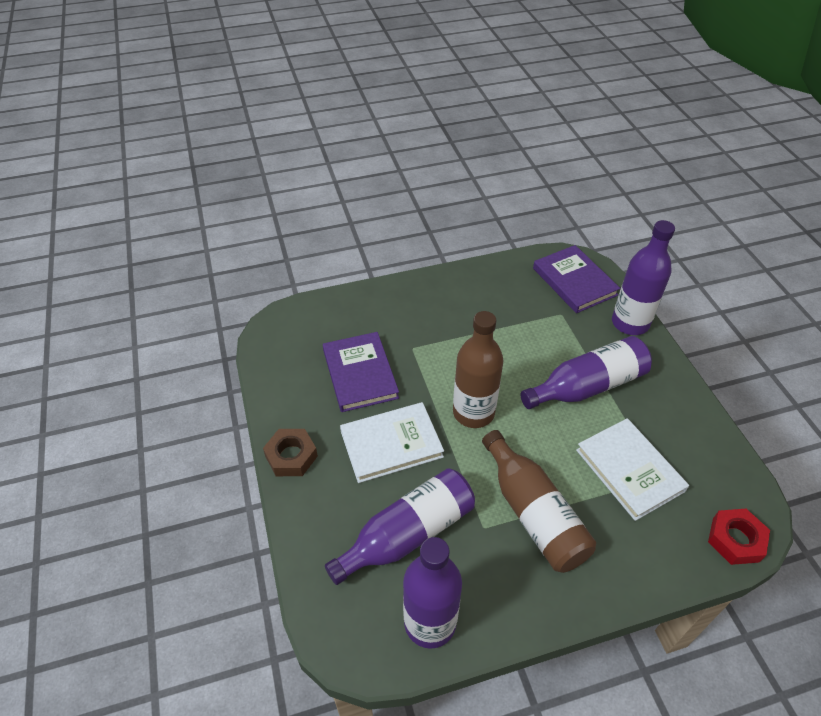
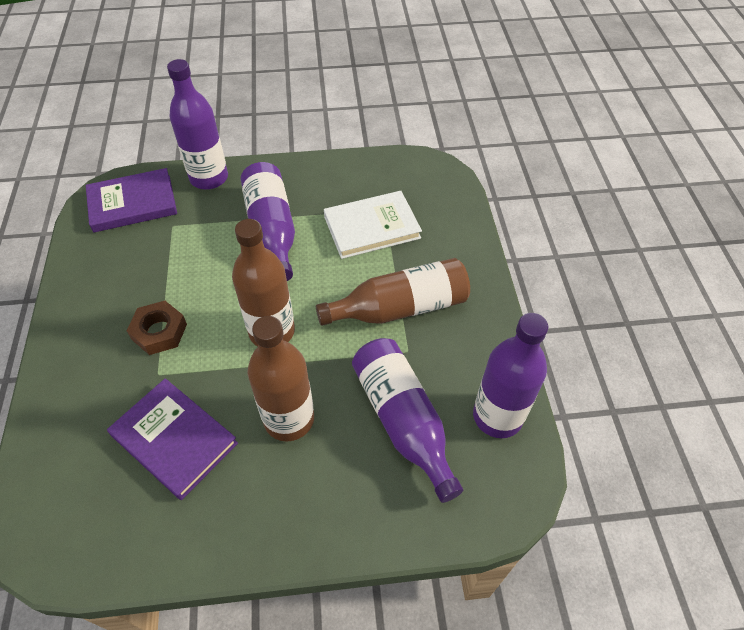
camera: 80 degrees left, 5 degrees up
(291, 456) = (273, 538): brown nut -> brown nut (159, 332)
(360, 374) = (174, 439): purple book -> purple book turned 45 degrees clockwise
(391, 444) = (289, 419): white book -> brown bottle
(735, 539) = (447, 183): red nut -> none

